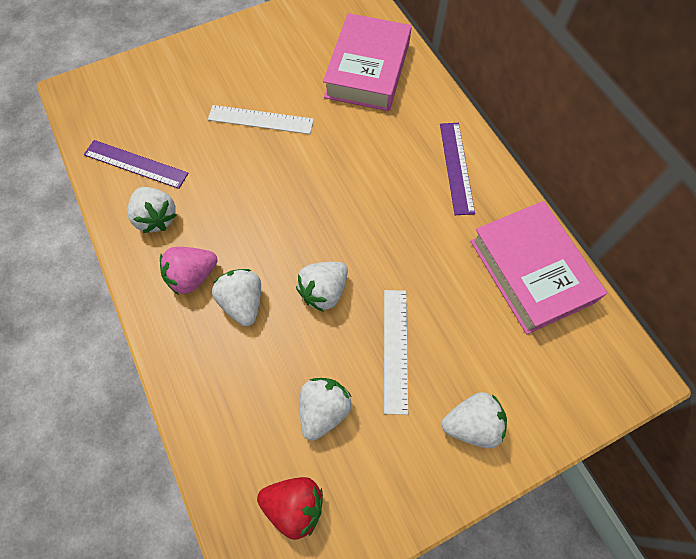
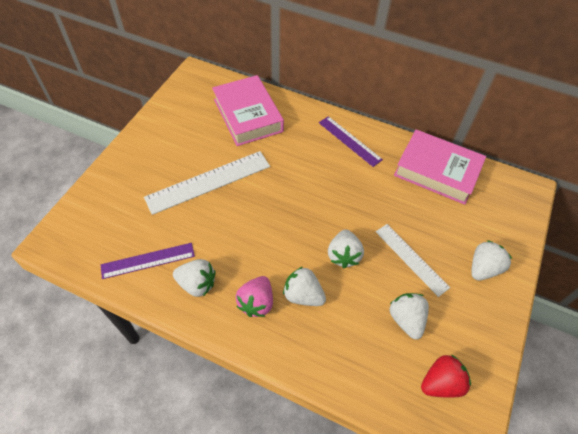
camera: 40 degrees left, 10 degrees down
(260, 120) = (208, 182): white ruler -> white ruler, size x1.55

